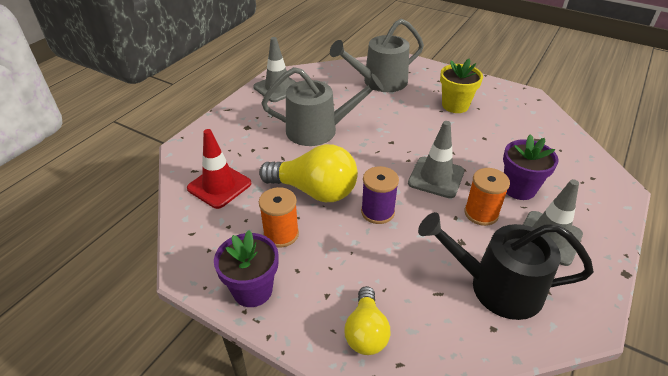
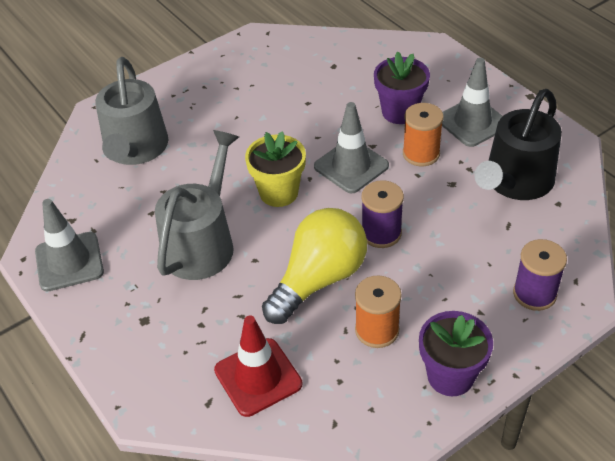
camera: 65 degrees left, 5 degrees up
(366, 332) = (534, 294): yellow light bulb -> purple spool
(455, 105) = (234, 101): yellow flower pot -> yellow flower pot (278, 192)

